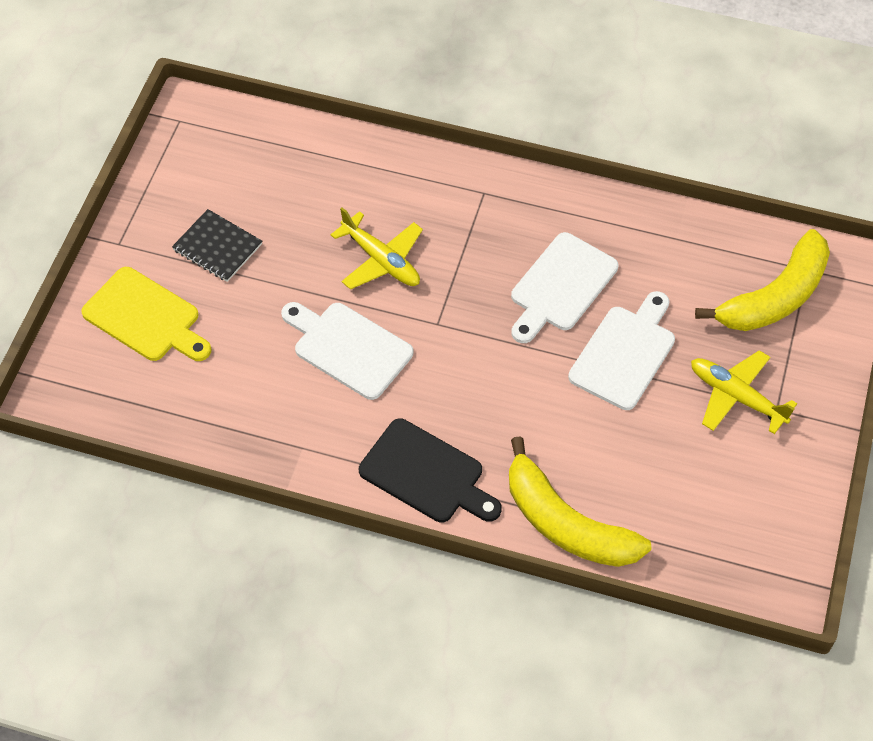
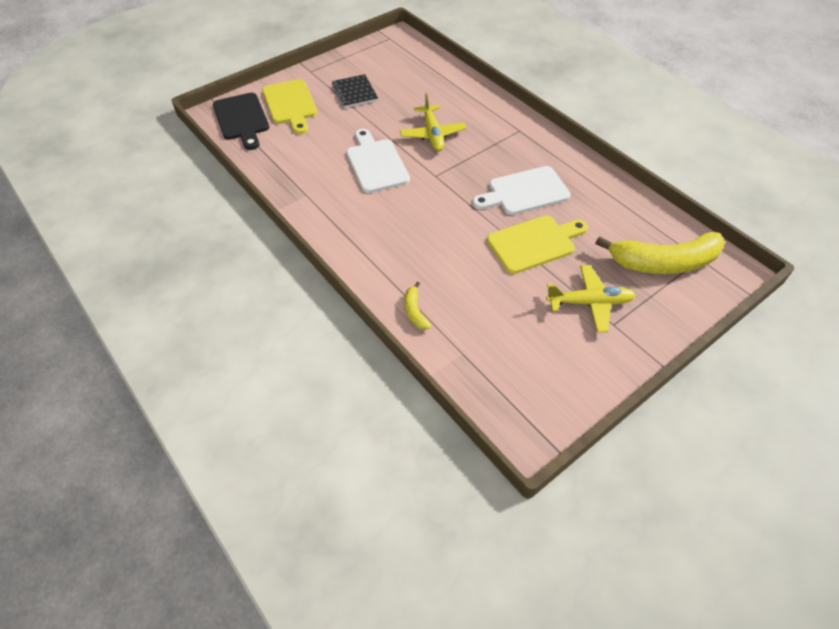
camera: 35 degrees right, 5 degrees down
(426, 474) = (358, 242): black cutting board -> black cutting board (242, 119)
(565, 523) = (415, 311): yellow banana -> yellow banana, size x0.43
(625, 353) = (534, 243): white cutting board -> yellow cutting board
(736, 396) = (590, 302): yellow plane -> yellow plane turned 105 degrees clockwise

